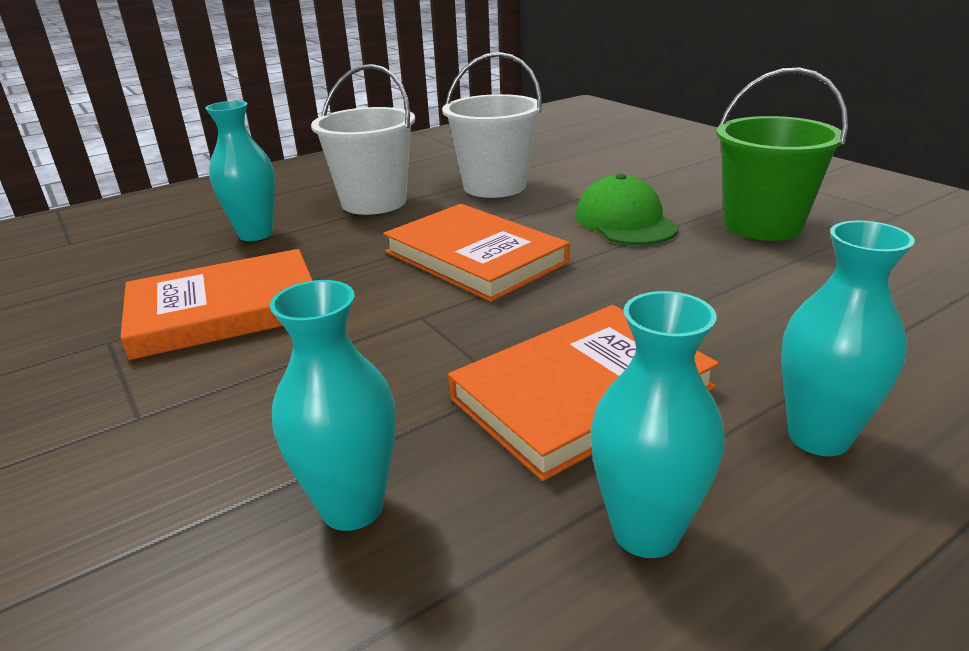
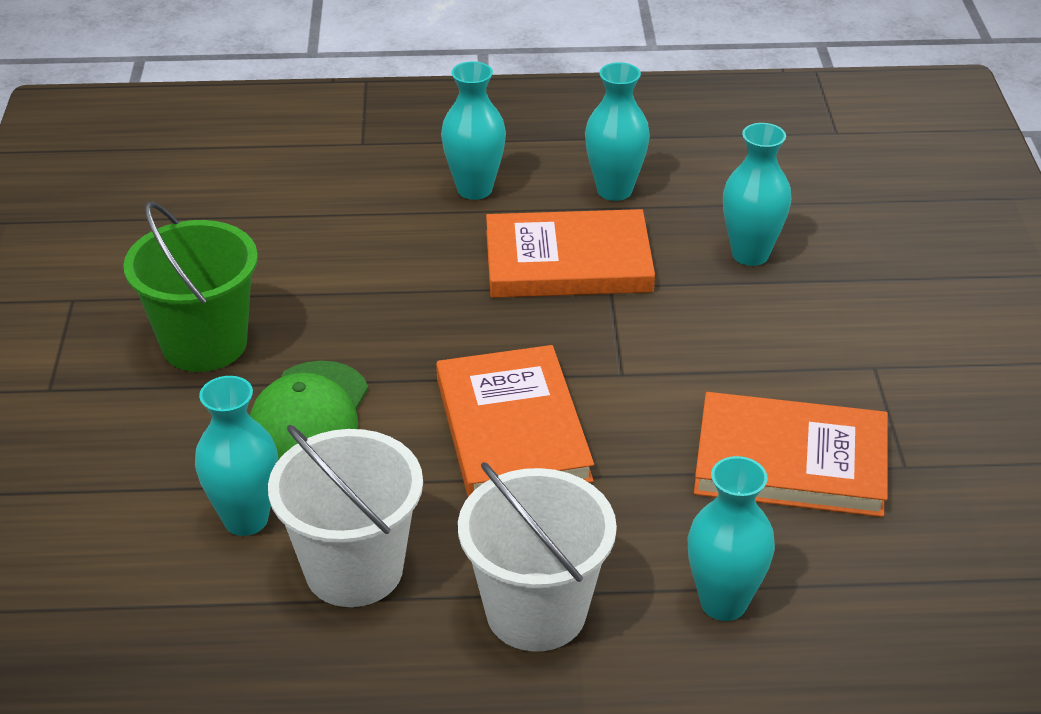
camera: 150 degrees left, 10 degrees up
(581, 182) = (246, 519): none -> turquoise vase

